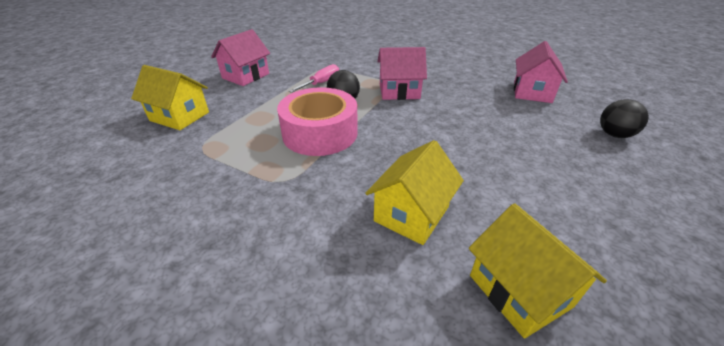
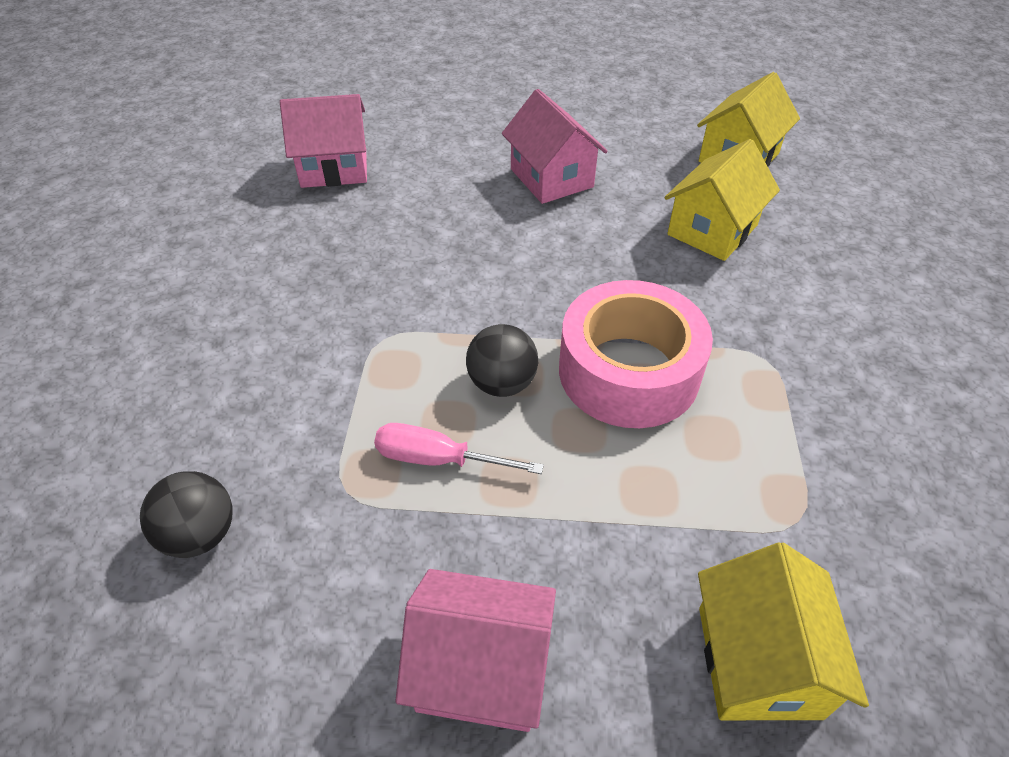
camera: 115 degrees left, 10 degrees up
(399, 91) = (411, 317): pink house -> pink house (551, 178)
(411, 214) = (712, 230): yellow house -> yellow house turned 60 degrees counterclockwise
(614, 135) = (432, 106): black ball -> black ball (200, 534)

